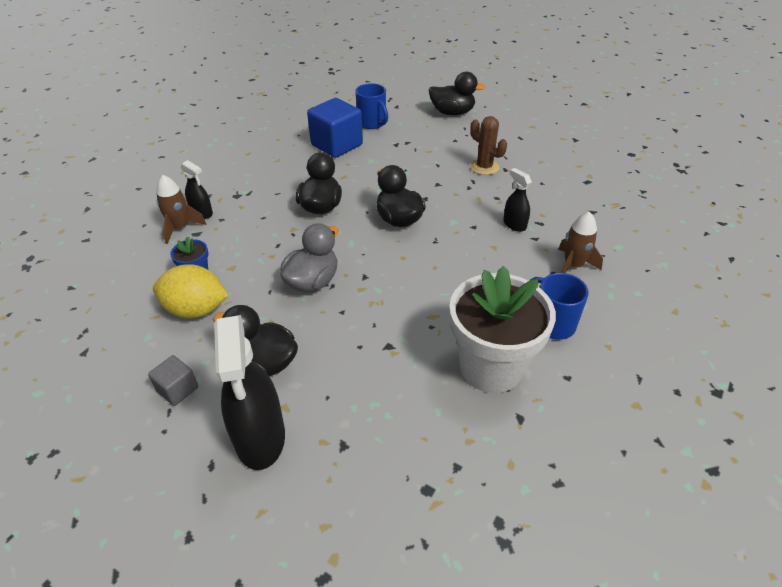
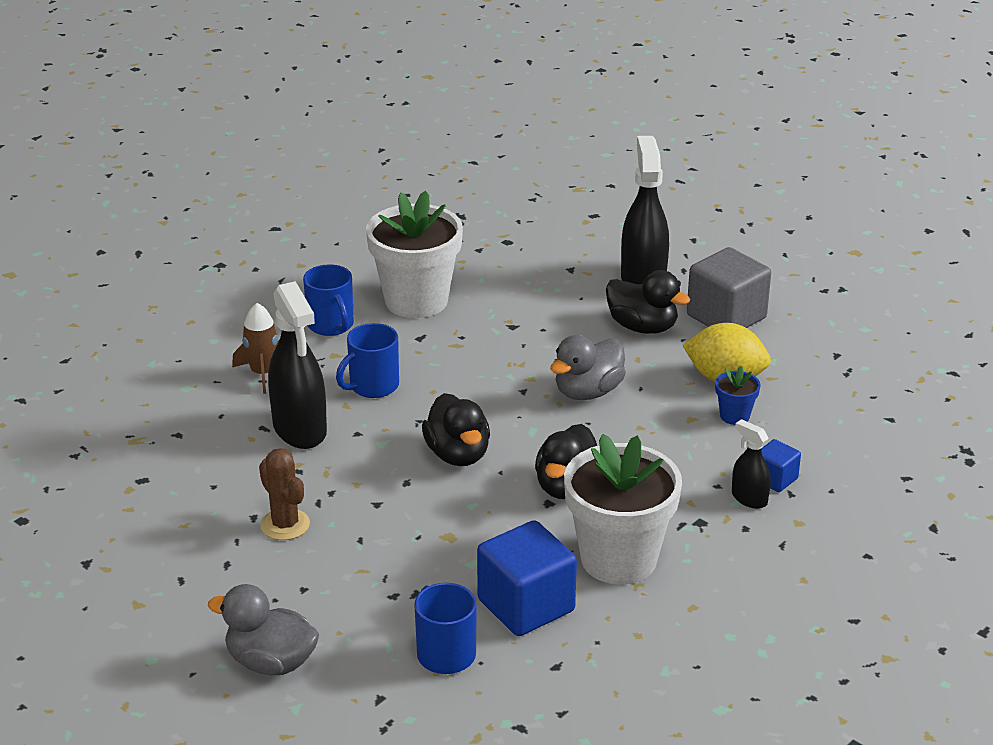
camera: 170 degrees left, 10 degrees down
(177, 389) = (726, 317): grey cube -> grey cube, size x1.97
(180, 228) = (775, 479): brown rocket -> blue cube
(287, 170) = (618, 559): none -> white flower pot
(452, 112) = (271, 662): black duck -> grey duck
(482, 265) = (372, 386): none -> blue mug
(514, 224) = (300, 429): black spray bottle -> black spray bottle, size x1.98

